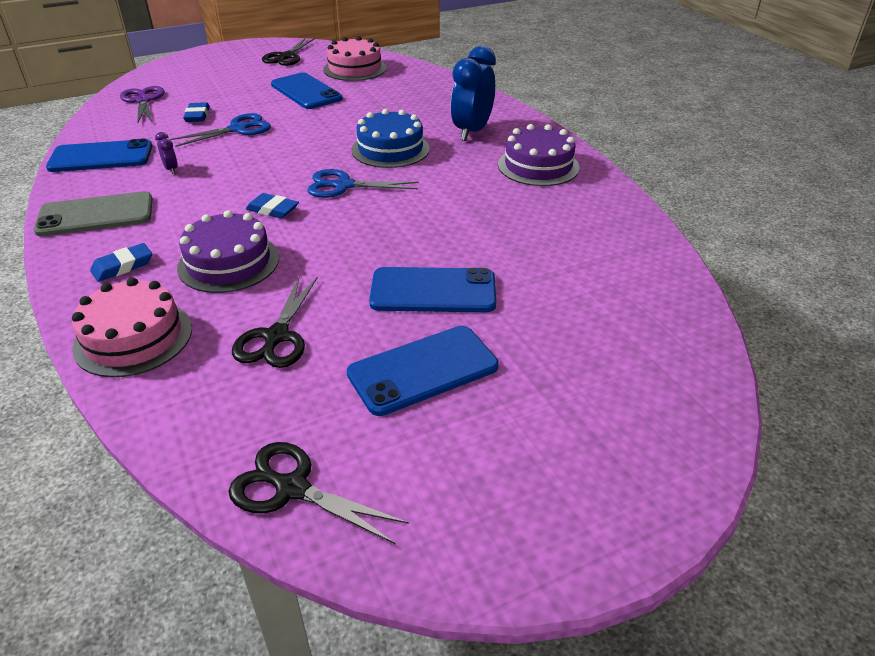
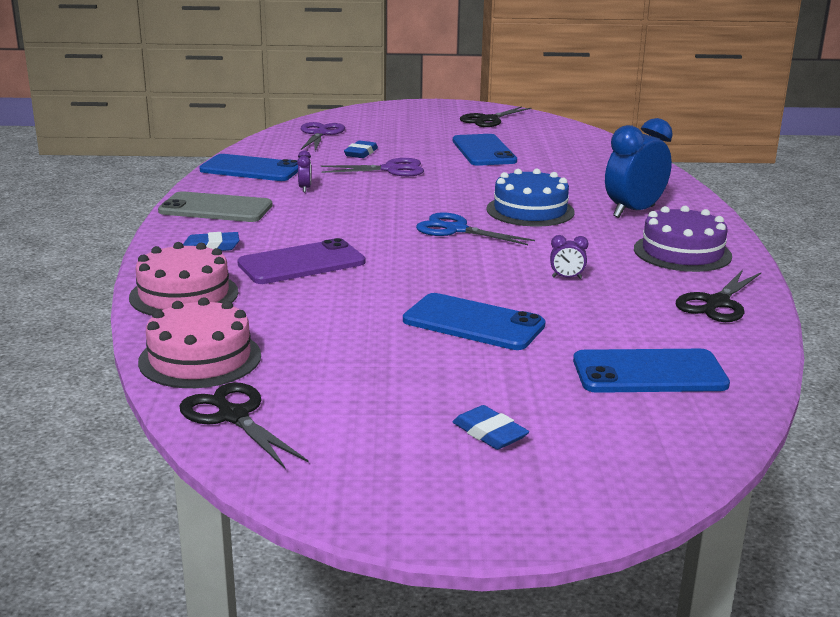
camera: 25 degrees right, 15 degrees down
(229, 262) = (301, 263): purple cake -> purple phone
(238, 129) = (391, 169): blue scissors -> purple scissors
(272, 210) = (372, 234): blue eraser -> blue eraser (489, 433)
(276, 337) = (301, 321): black scissors -> black scissors (717, 303)
(355, 69) = (552, 140): pink cake -> pink cake (200, 358)
(423, 370) = (412, 373): blue phone -> blue phone (649, 373)
(472, 217) = (566, 278): none -> purple clock

